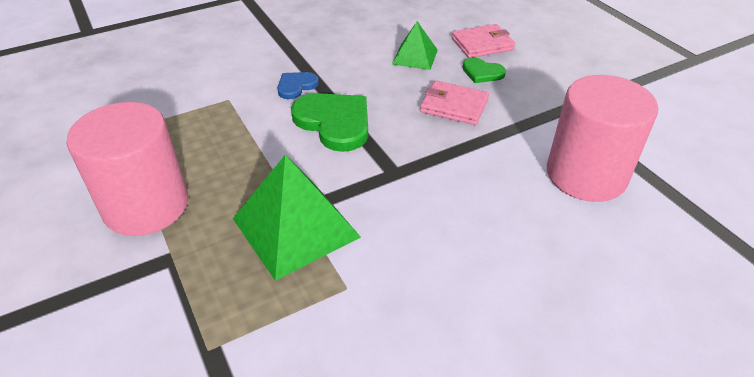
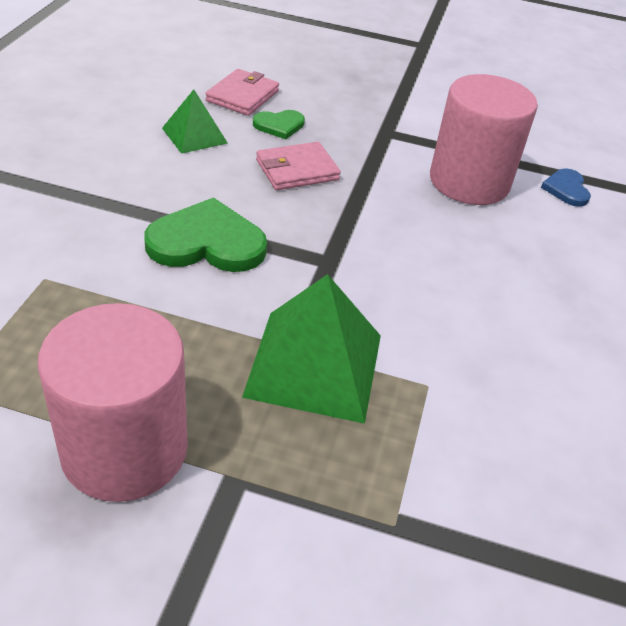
camera: 50 degrees left, 0 degrees up
(296, 86) = (108, 224): blue heart -> blue heart (566, 189)

